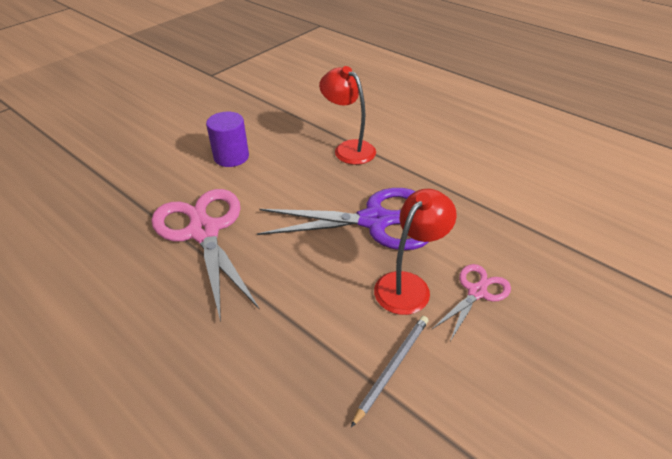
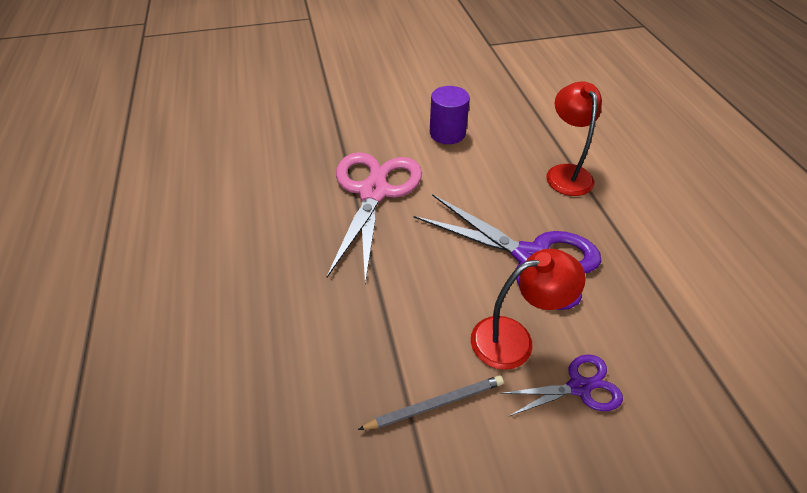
camera: 35 degrees right, 5 degrees up
(476, 292) = (579, 387): pink scissors -> purple scissors

